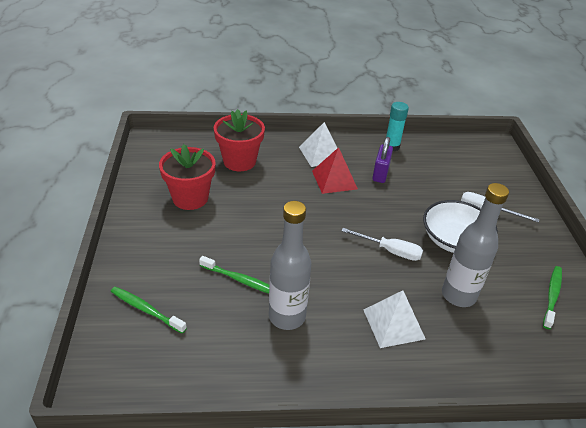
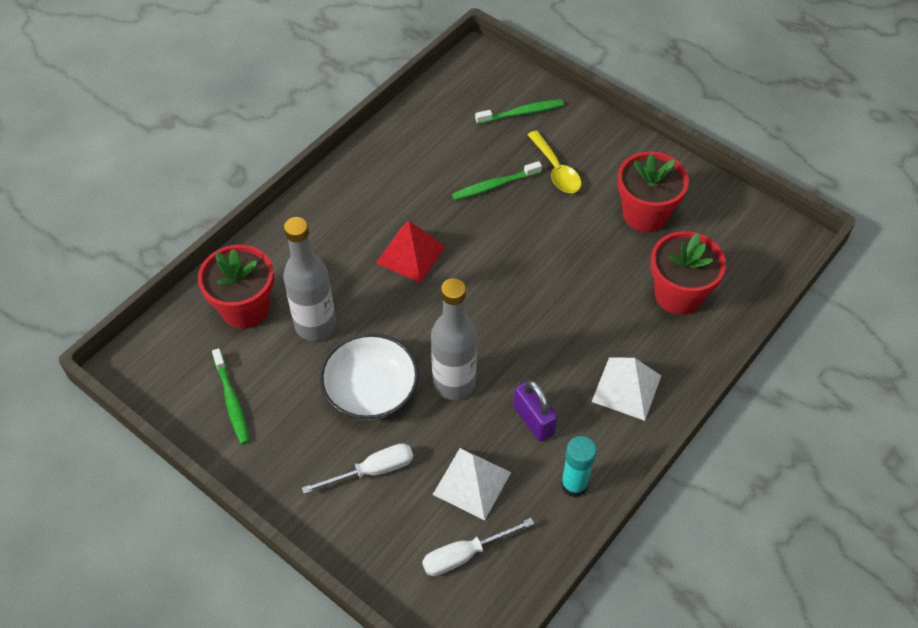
camera: 135 degrees right, 15 degrees up
(191, 256) = (556, 170): none -> yellow spoon
(287, 317) = (425, 189): grey bottle -> grey bottle (454, 383)
(334, 180) = (564, 361): red pyramid -> red pyramid (410, 254)
(390, 251) = (415, 320): white screwdriver -> white screwdriver (465, 554)
(393, 324) = (343, 252): white pyramid -> white pyramid (472, 483)
(502, 344) = (245, 308): none -> red flower pot

